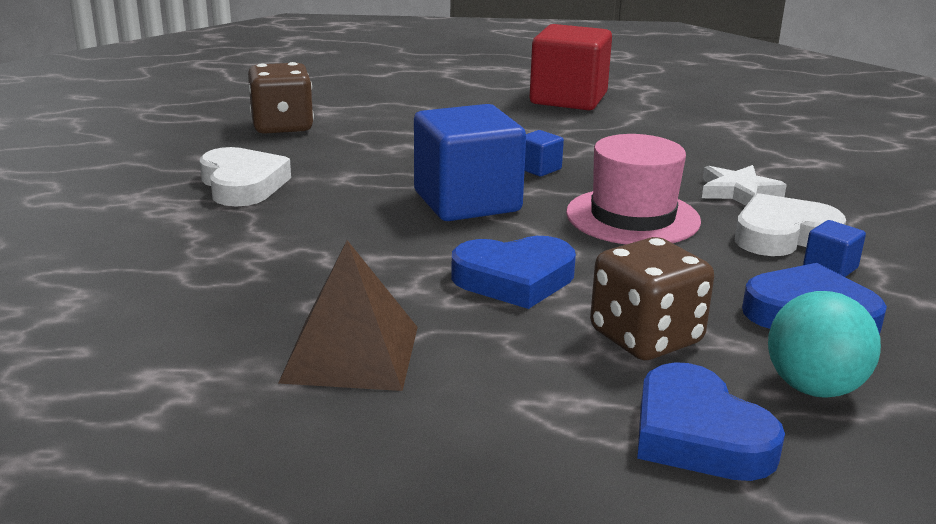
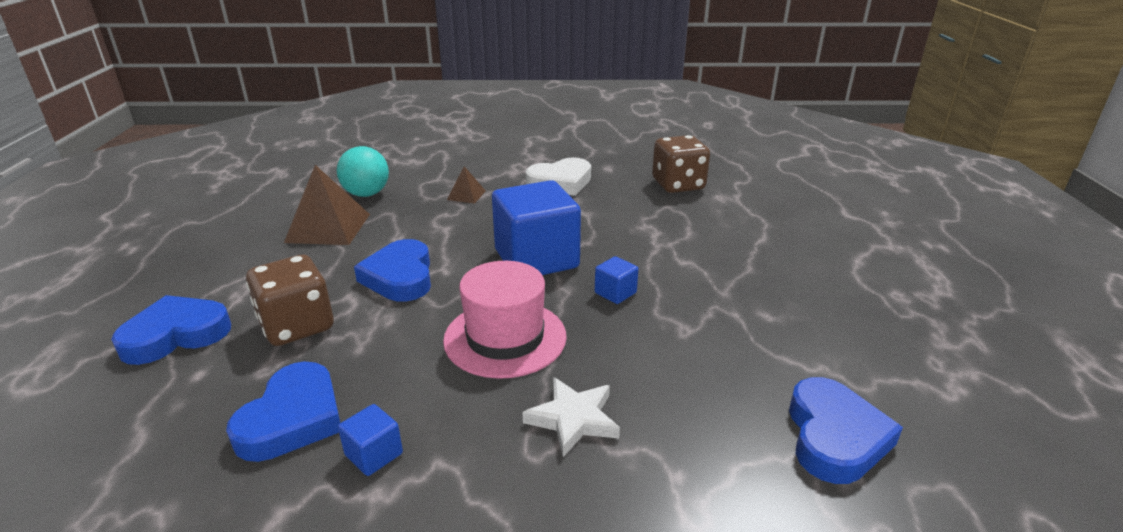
camera: 90 degrees right, 5 degrees up
(259, 246) = (466, 195): none -> brown pyramid
(568, 99) = (847, 319): red cube -> none
(713, 120) = (834, 437): none -> blue heart
(783, 235) = (455, 434): white heart -> none
(814, 388) = (189, 396): turquoise ball -> turquoise ball (366, 194)

